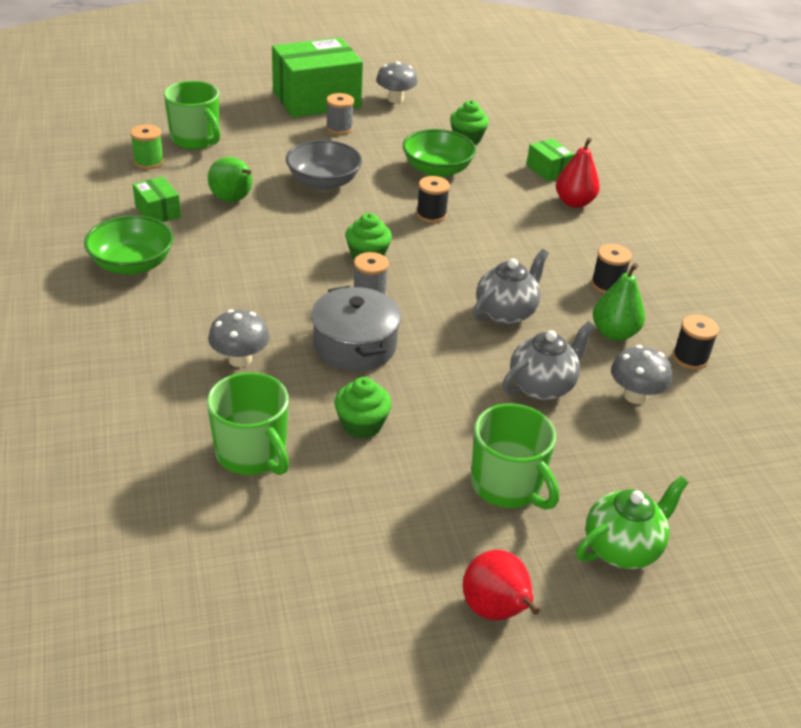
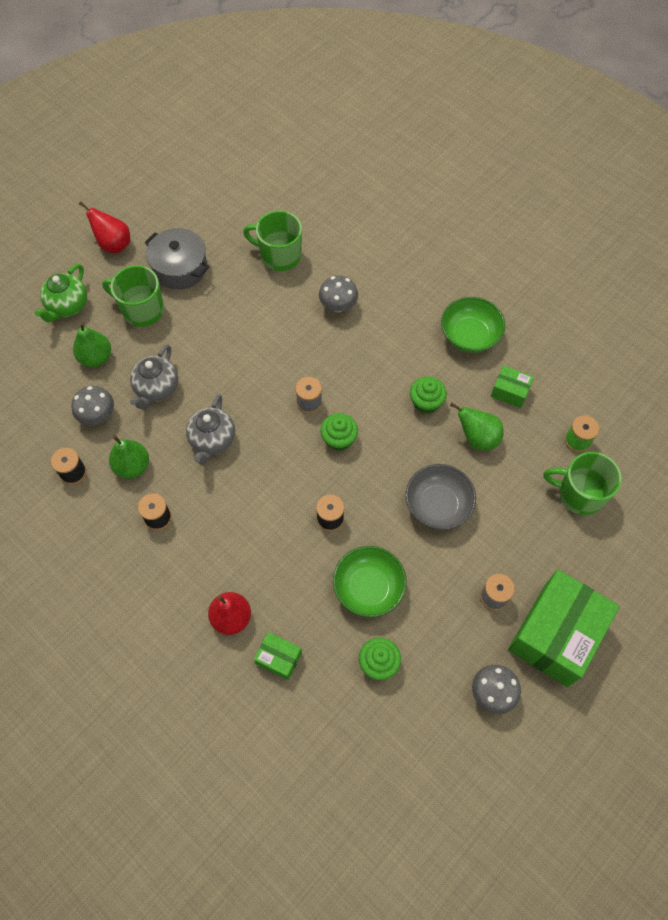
camera: 150 degrees right, 25 degrees up
(355, 345) = (285, 354): grey pot -> grey pot (180, 268)
(362, 425) = (239, 303): green cupcake -> green cupcake (426, 402)
(608, 458) = (96, 358): none -> green pear

